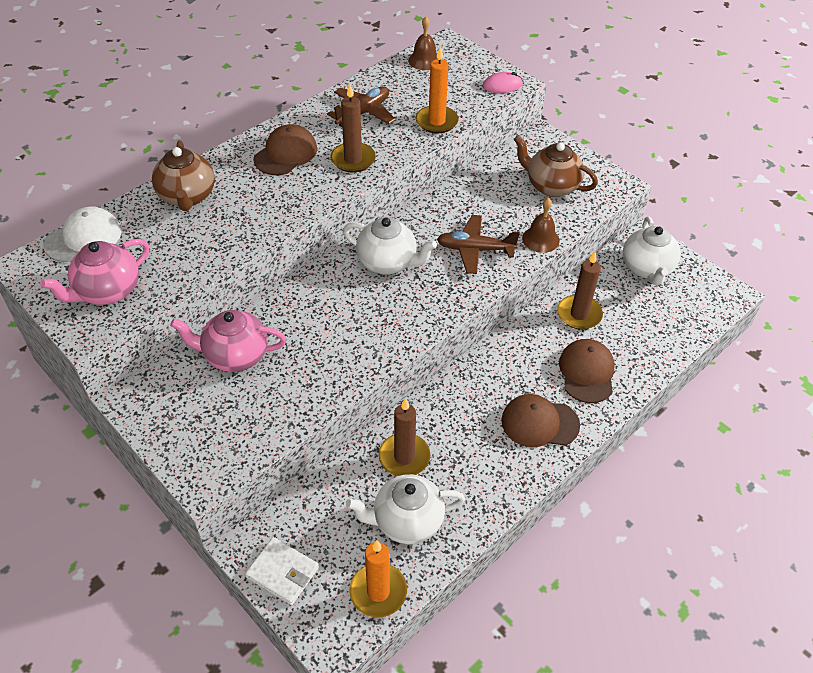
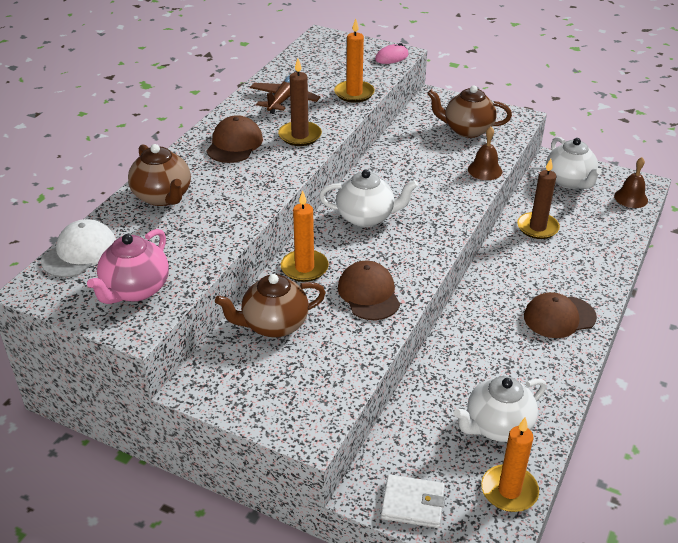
camera: 20 degrees left, 10 degrees down
(235, 356) = (273, 325): pink teapot -> brown teapot
(297, 302) = (304, 268): none -> orange candle
(404, 457) = (462, 376): brown candle -> none
(424, 60) = (311, 51): brown bell -> brown bell (631, 198)
(475, 249) = (435, 190): brown plane -> none
(587, 372) = (572, 269): brown cap -> brown cap (369, 294)

